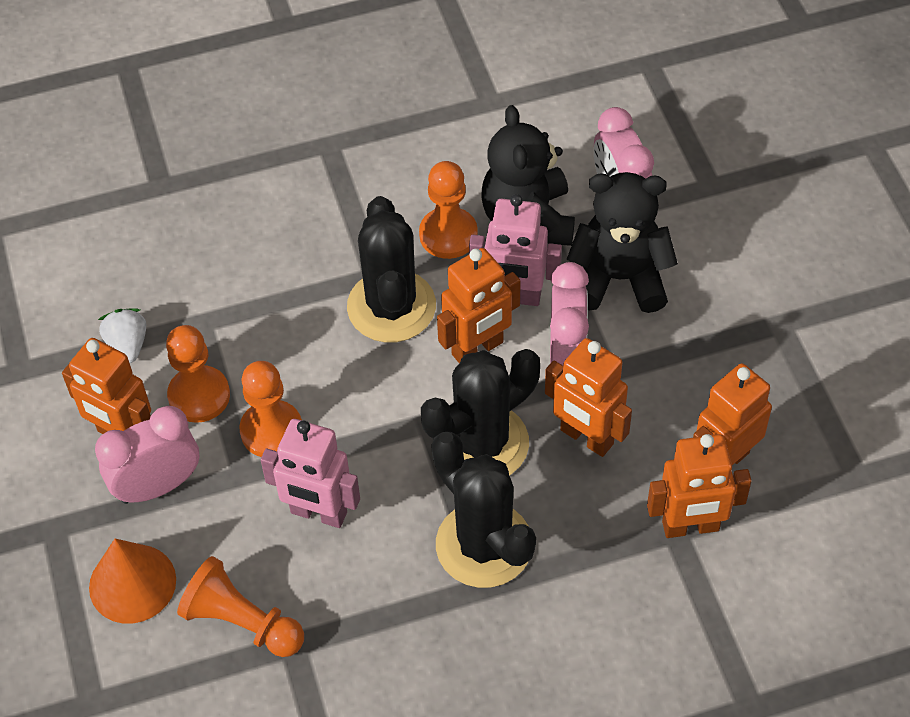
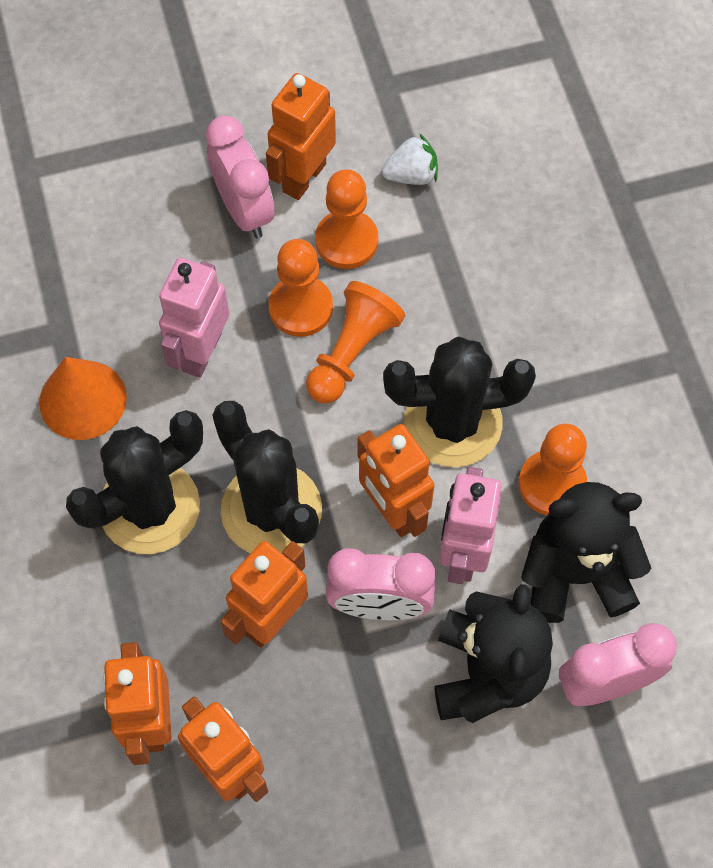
camera: 90 degrees right, 10 degrees up
(132, 583) = (141, 194): orange cone -> orange cone (83, 399)
(242, 622) = (90, 287): orange pawn -> orange pawn (352, 352)

